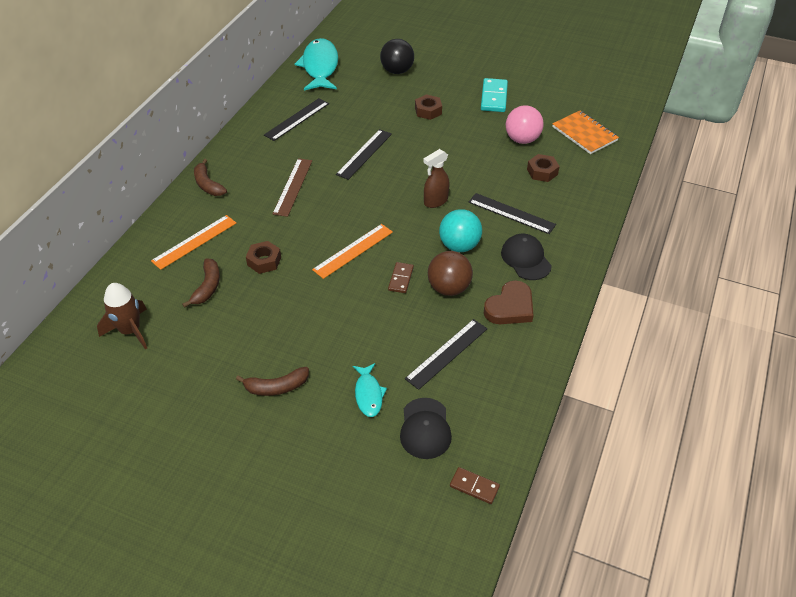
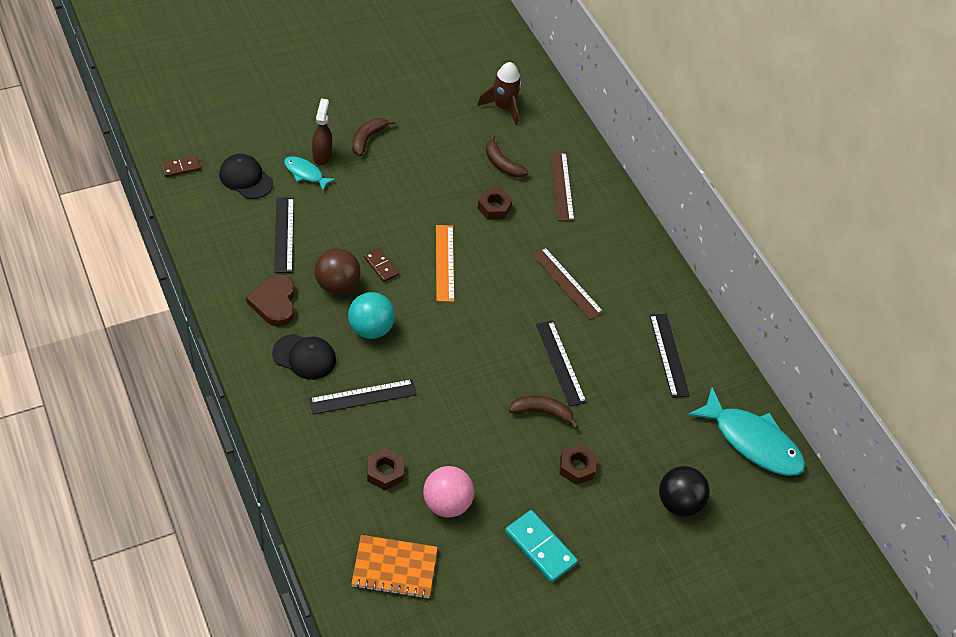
camera: 125 degrees right, 5 degrees up
(194, 242) = (561, 186): orange ruler -> brown ruler
(208, 184) = (628, 235): brown banana -> brown banana (542, 412)
(435, 201) = (439, 358): brown spray bottle -> brown spray bottle (322, 155)

